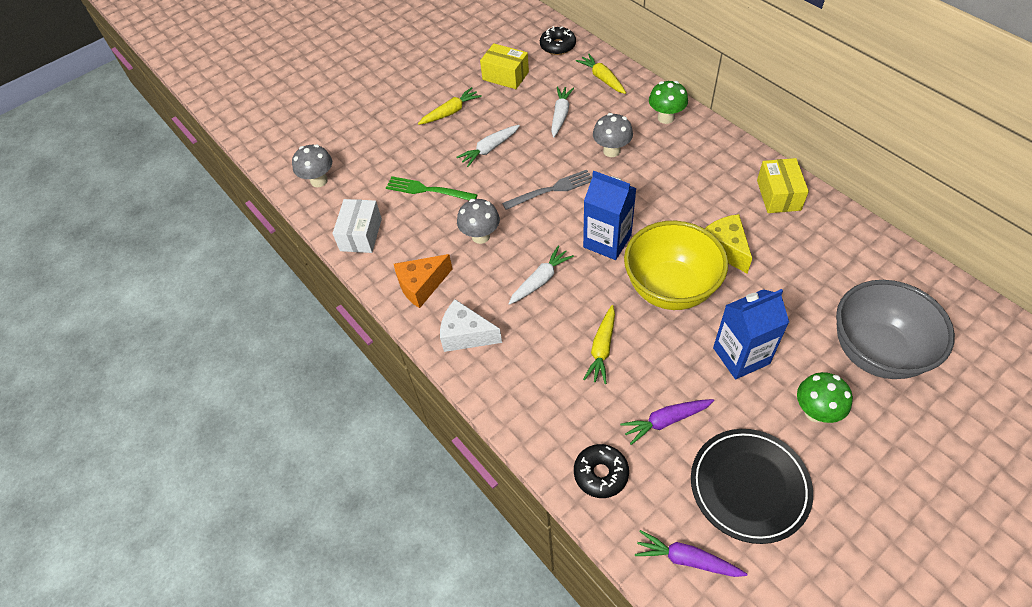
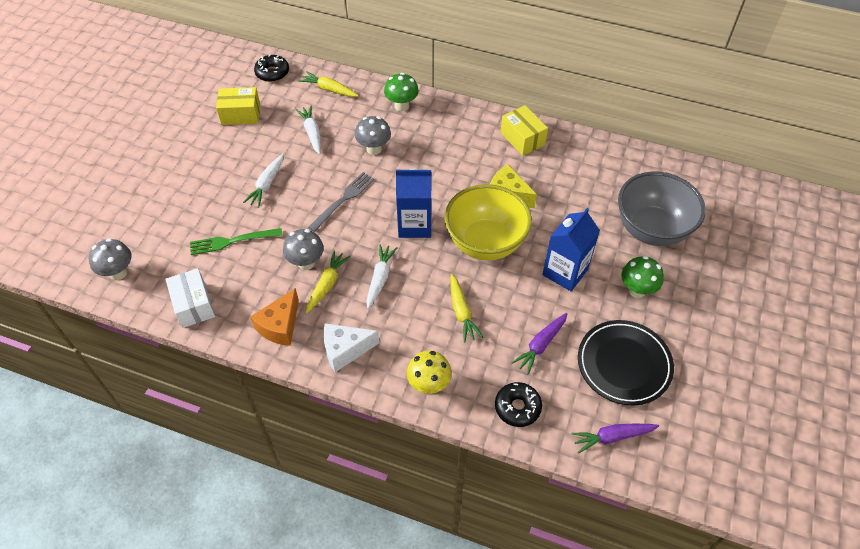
camera: 35 degrees left, 0 degrees up
(450, 112) = (209, 164): yellow carrot -> yellow carrot (327, 284)
(524, 406) = (429, 385): none -> yellow mushroom

